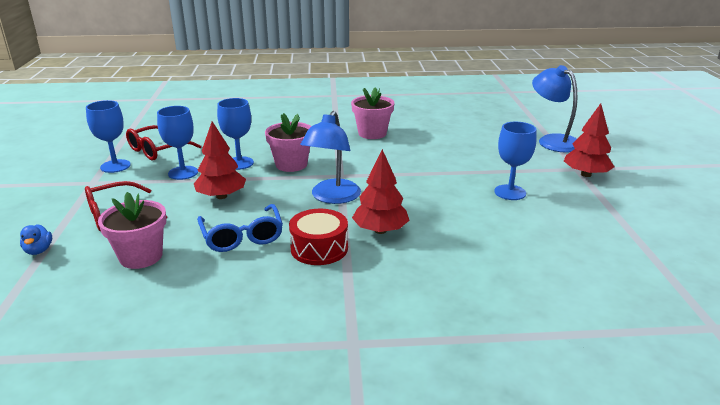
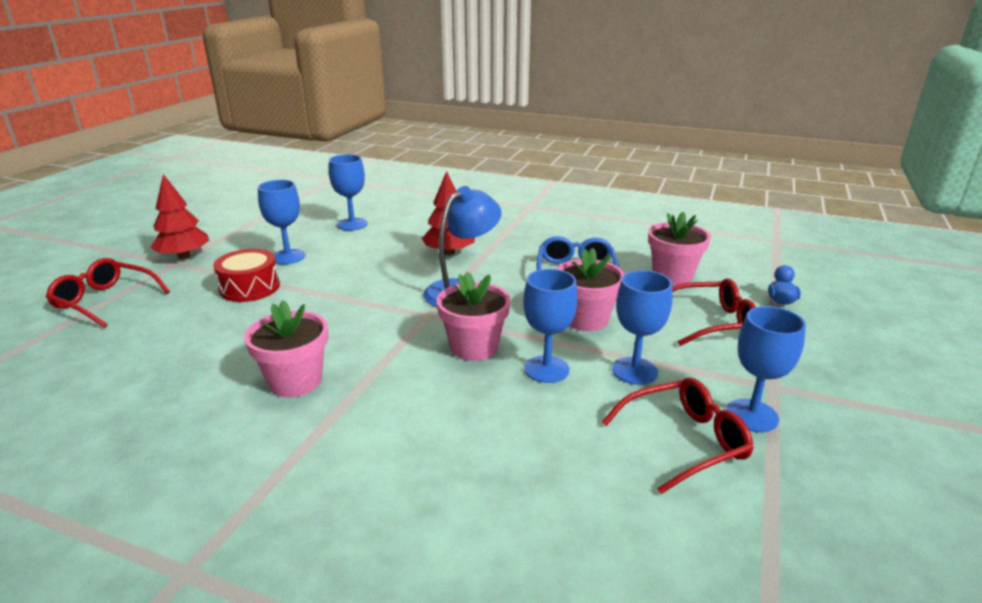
camera: 155 degrees left, 0 degrees up
(221, 196) = (586, 319): red tree -> pink flower pot
(319, 248) = (513, 251): red drum -> red drum (250, 288)
(524, 242) = (352, 224): none -> blue goblet
(552, 141) = (105, 301): blue lamp -> red glasses

